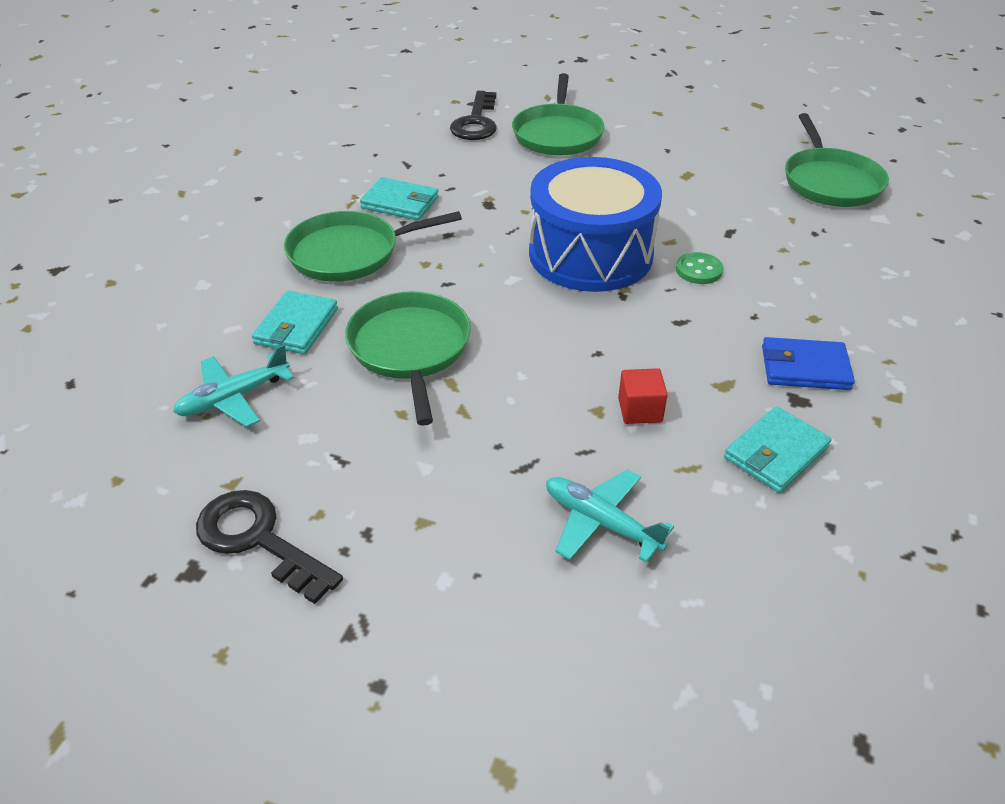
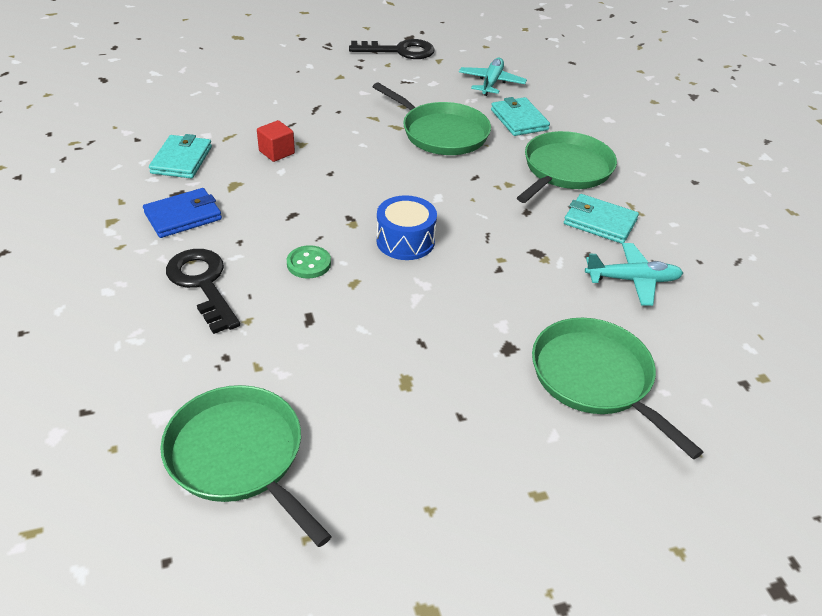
camera: 140 degrees right, 0 degrees up
(400, 203) = (599, 222): turquoise wallet -> turquoise wallet turned 45 degrees clockwise
(476, 122) = (692, 352): black key -> black key (203, 284)
(590, 254) = (405, 241): blue drum -> blue drum, size x0.50
(600, 522) = (258, 102): turquoise plane -> turquoise plane (633, 280)

